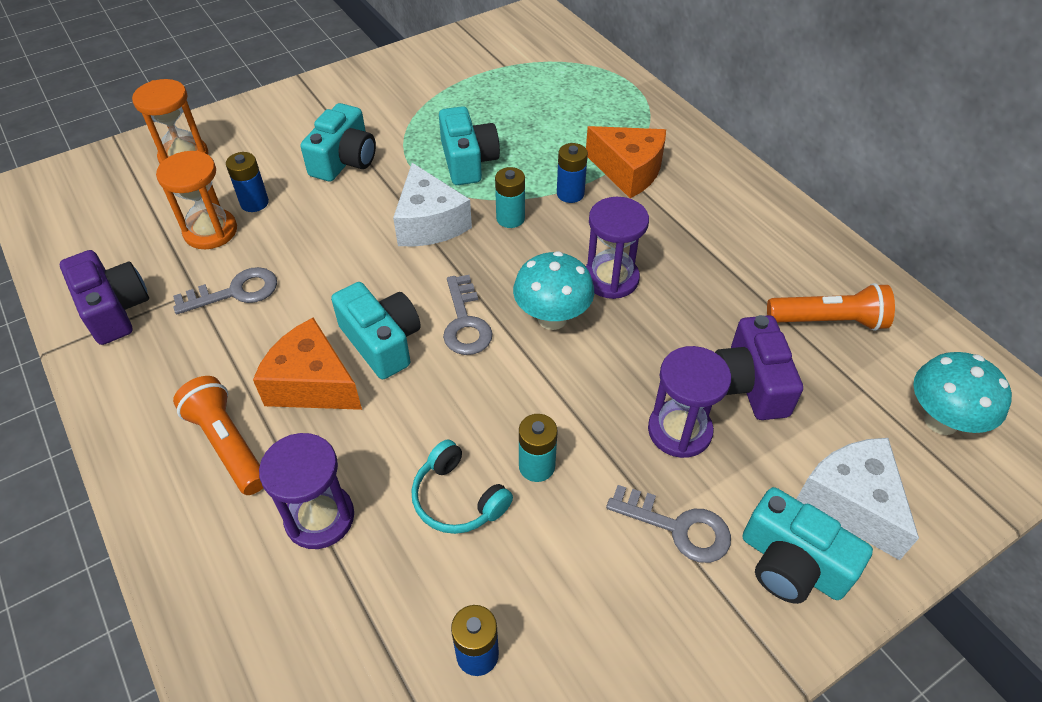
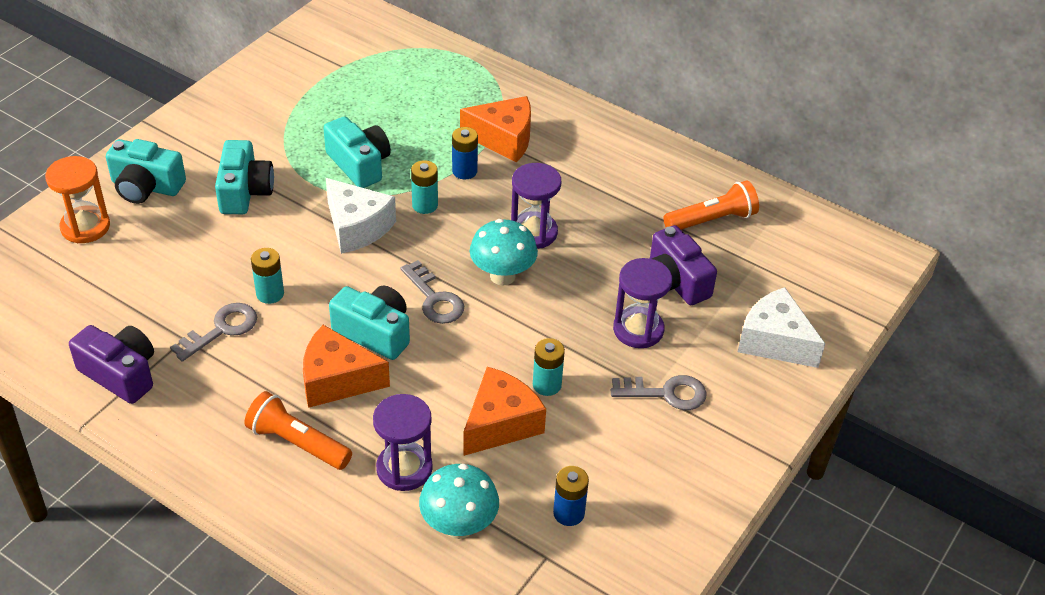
camera: 25 degrees left, 5 degrees down
(210, 231) = (161, 286): orange hourglass -> none
(254, 203) = (185, 251): blue battery -> none
(304, 268) = (270, 294): none -> turquoise battery
(458, 498) = (500, 424): turquoise headphones -> orange cheese
(792, 563) = (751, 391): turquoise camera -> turquoise camera (146, 186)
(941, 421) = (814, 269): turquoise mushroom -> turquoise mushroom (459, 526)

